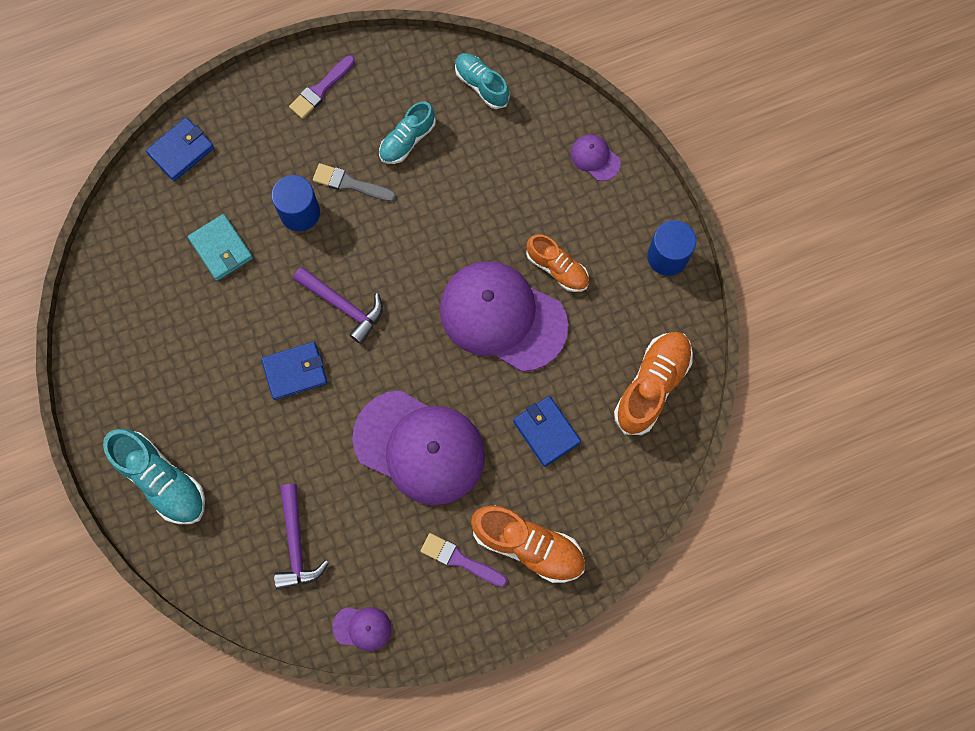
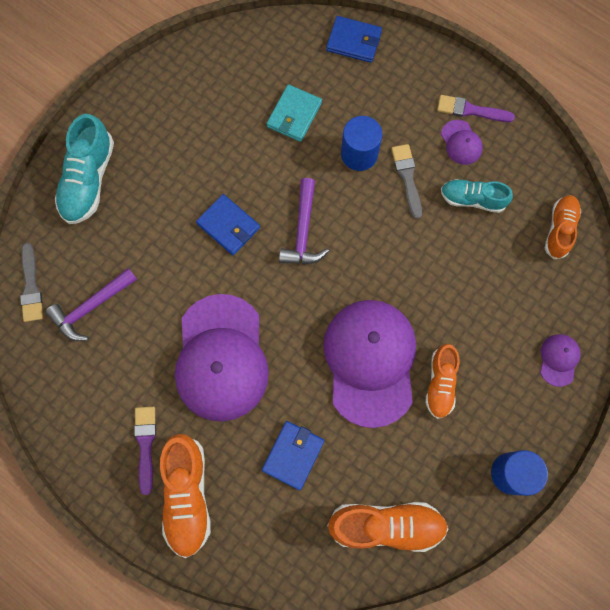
camera: 60 degrees right, 0 degrees up
(239, 592) = (31, 287): none -> grey brush
(362, 628) = (50, 397): purple cap -> purple cap (461, 142)
(481, 85) = (559, 229): turquoise shoe -> orange shoe

